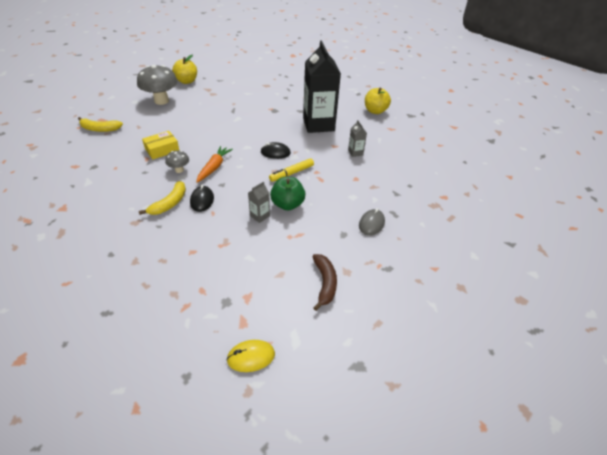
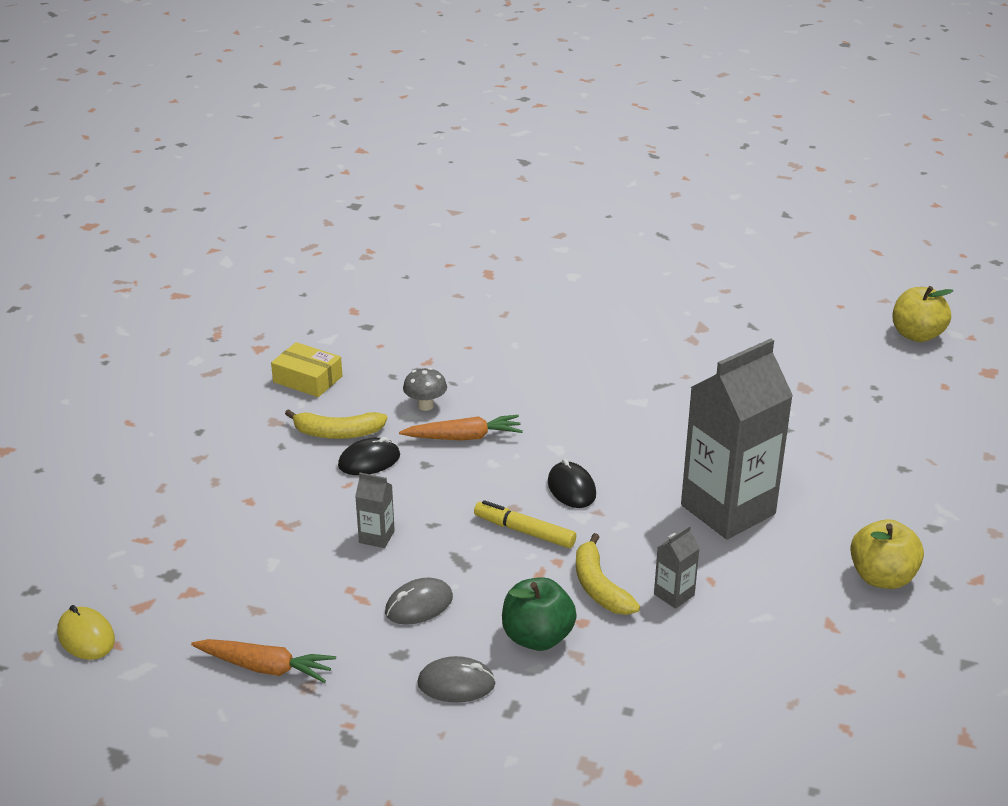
camera: 65 degrees right, 10 degrees down
(100, 129) = (461, 284): yellow banana -> yellow banana (599, 587)
(161, 101) = (604, 299): grey mushroom -> none
(162, 150) = (463, 365): yellow box -> yellow box (308, 379)
(187, 81) = (701, 293): yellow apple -> yellow apple (916, 335)
(287, 204) = (430, 558): green apple -> green apple (537, 637)
(316, 218) = (419, 605): none -> grey mouse
(318, 124) = (728, 509): black carton -> grey carton
(325, 283) = (265, 667): brown banana -> orange carrot

